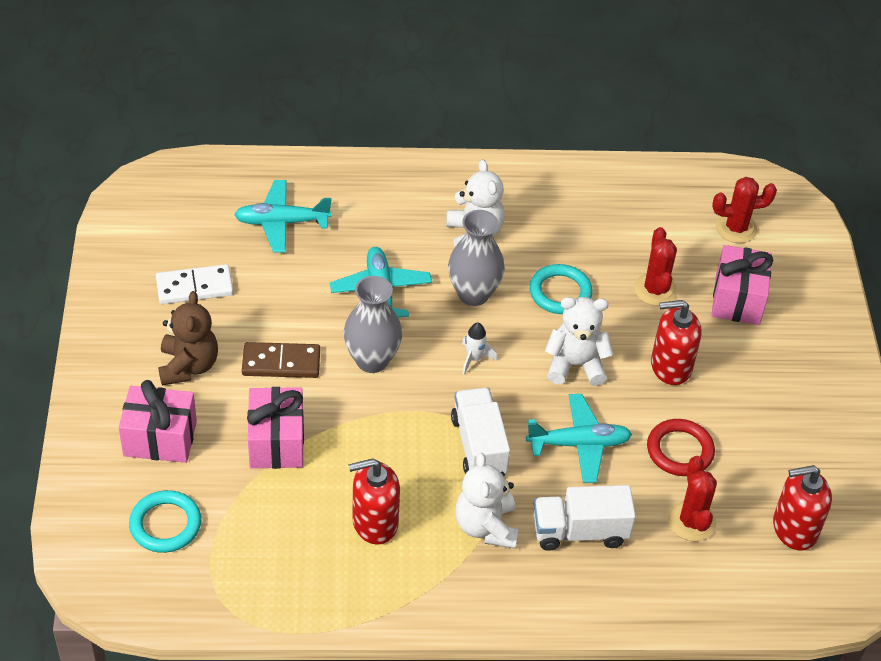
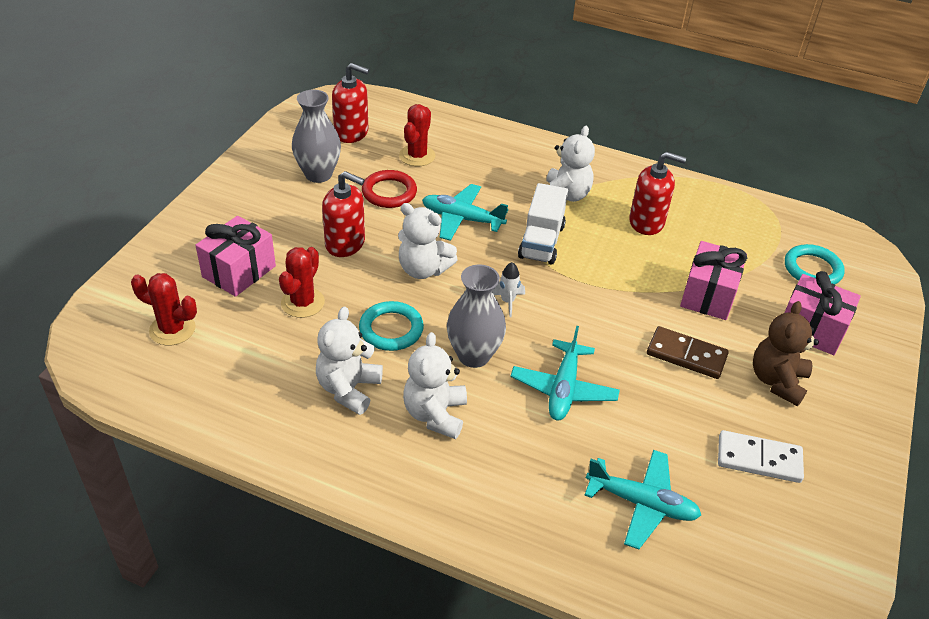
camera: 155 degrees left, 5 degrees down
(372, 360) = (600, 330): grey vase -> grey vase (318, 174)
(556, 230) = (348, 389): none -> white teddy bear
(579, 531) = (499, 174): white truck -> none

